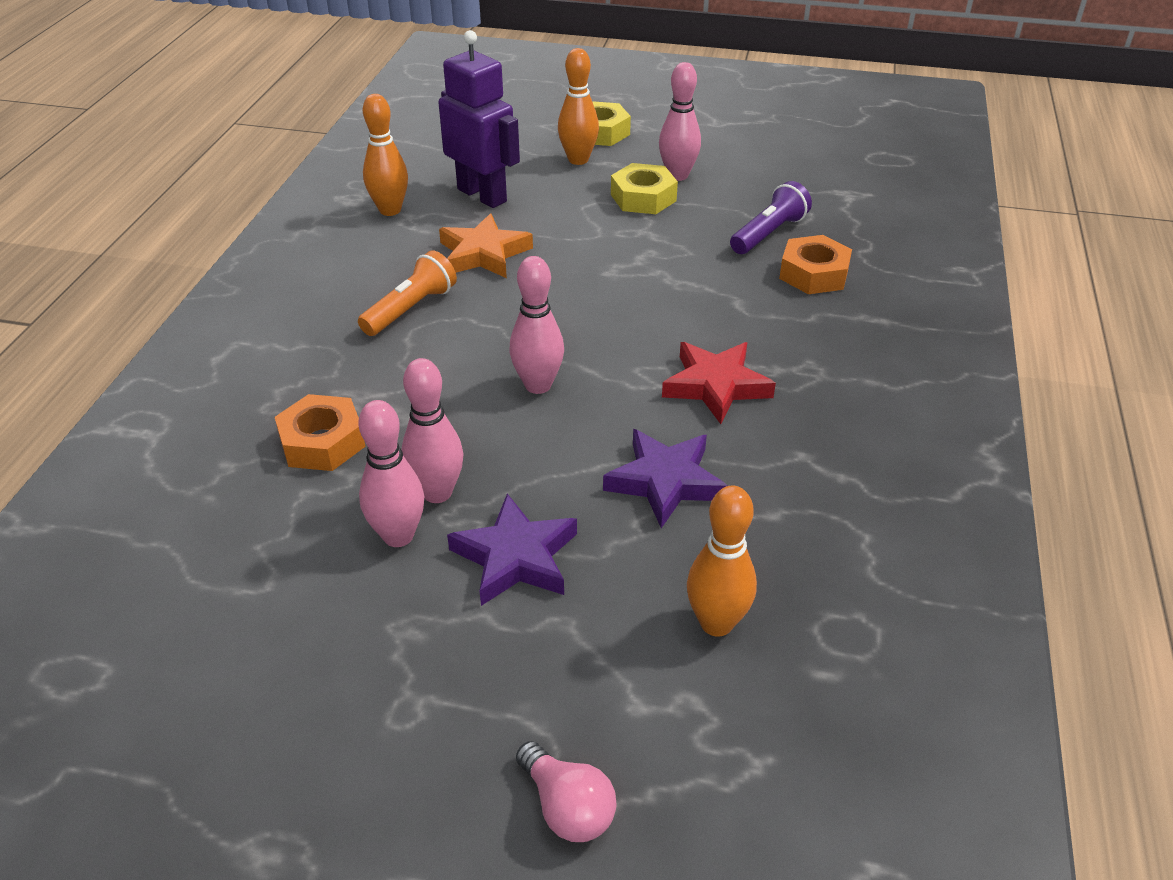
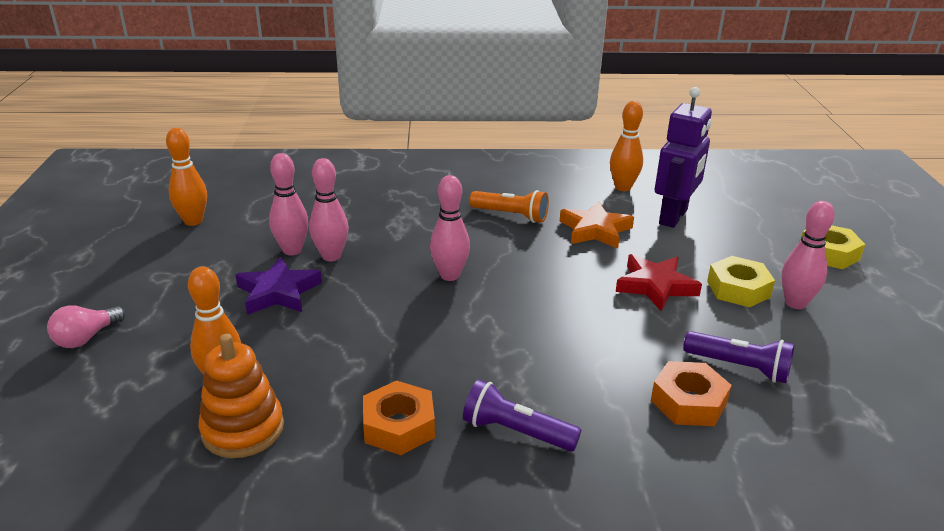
camera: 75 degrees right, 10 degrees down
(322, 442) = (367, 213): orange nut -> orange nut (399, 426)
(578, 160) = (769, 249): orange bowling pin -> orange bowling pin (193, 221)
(665, 481) = (361, 343): purple star -> none
(716, 386) = (483, 356): red star -> red star (655, 286)
(818, 602) = (243, 429): none -> orange stacking toy
(844, 385) = (516, 432): none -> purple flashlight

